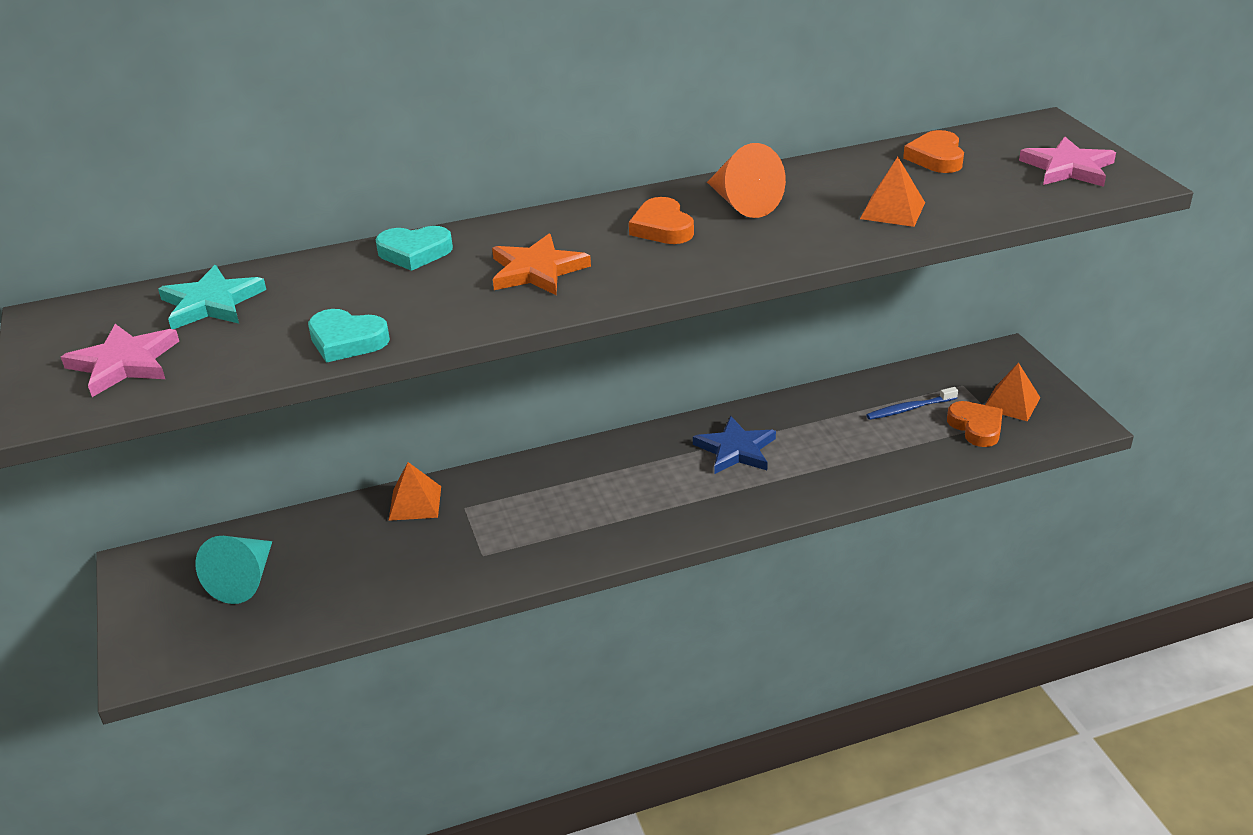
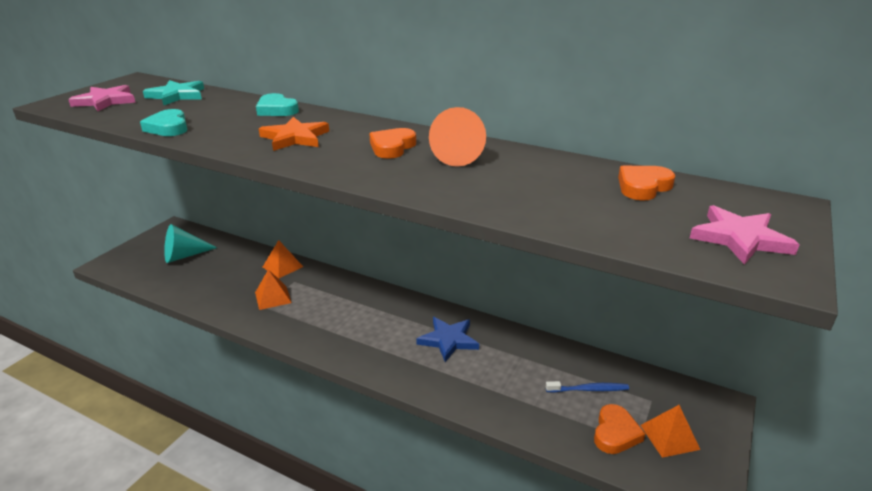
camera: 45 degrees right, 5 degrees down
(892, 210) = (536, 199): orange pyramid -> orange pyramid (273, 297)
(910, 409) = (588, 389): blue toothbrush -> blue toothbrush turned 150 degrees clockwise

